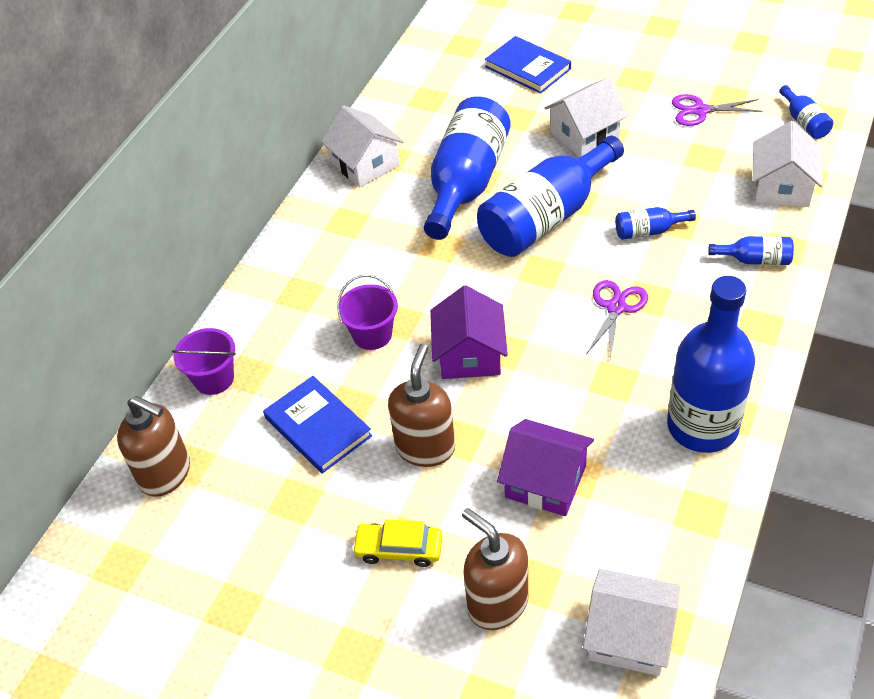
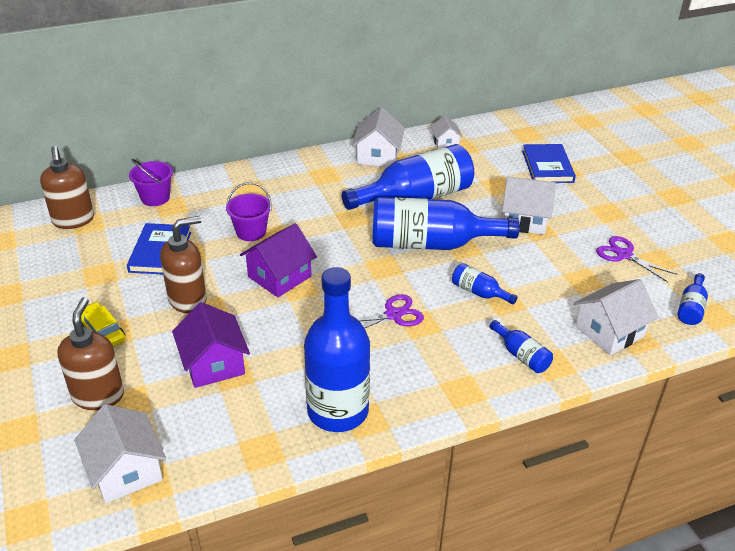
camera: 40 degrees right, 10 degrees down
(406, 106) = (445, 143): none -> white house

